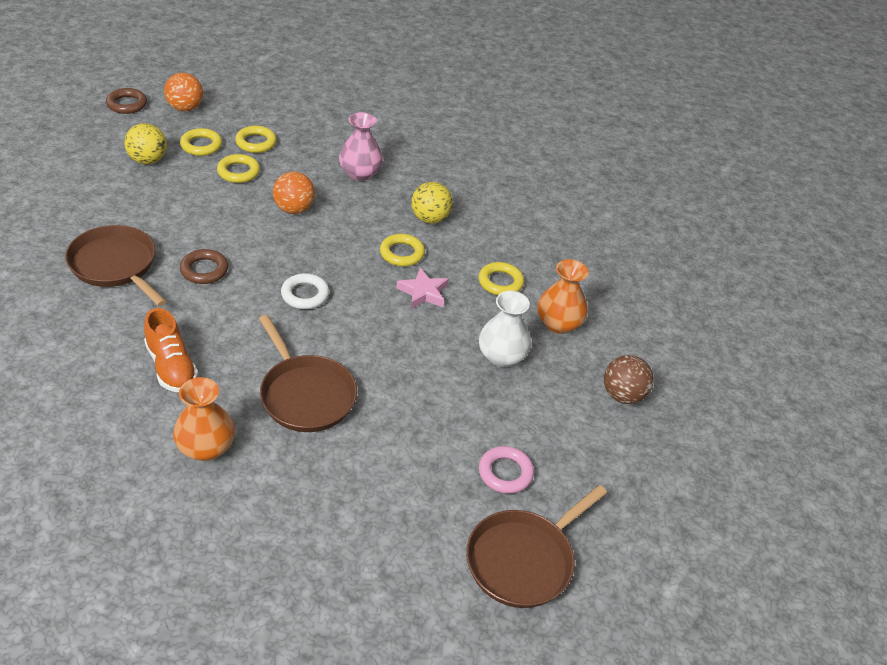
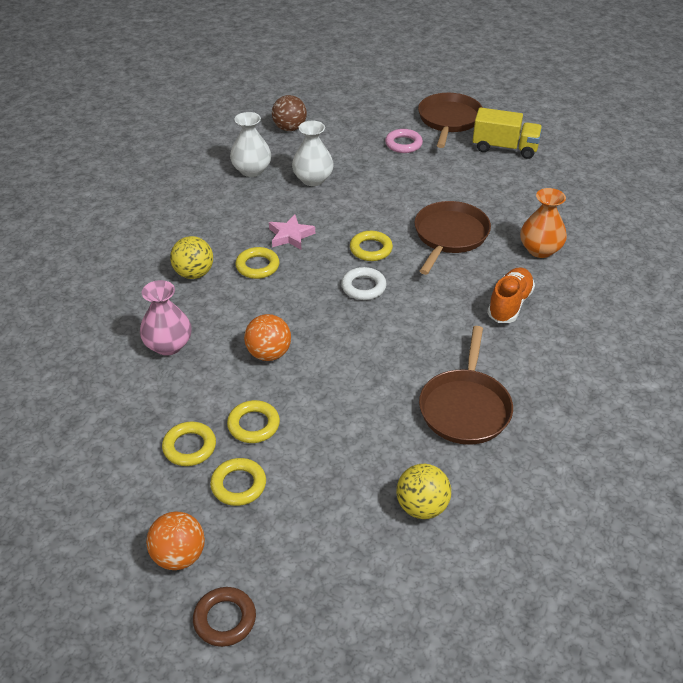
camera: 120 degrees left, 0 degrees up
(148, 160) = (309, 506): yellow ball -> yellow ball (422, 507)
(204, 270) = (405, 354): brown ring -> none
(407, 570) = (504, 148): none -> yellow truck
(500, 282) = (236, 208): yellow ring -> yellow ring (371, 249)
(523, 560) = (449, 120): brown pan -> brown pan turned 90 degrees counterclockwise
(558, 324) = (251, 170): orange vase -> white vase

